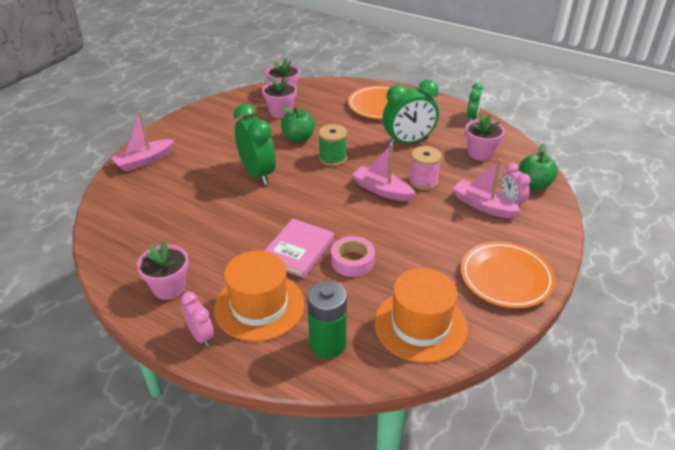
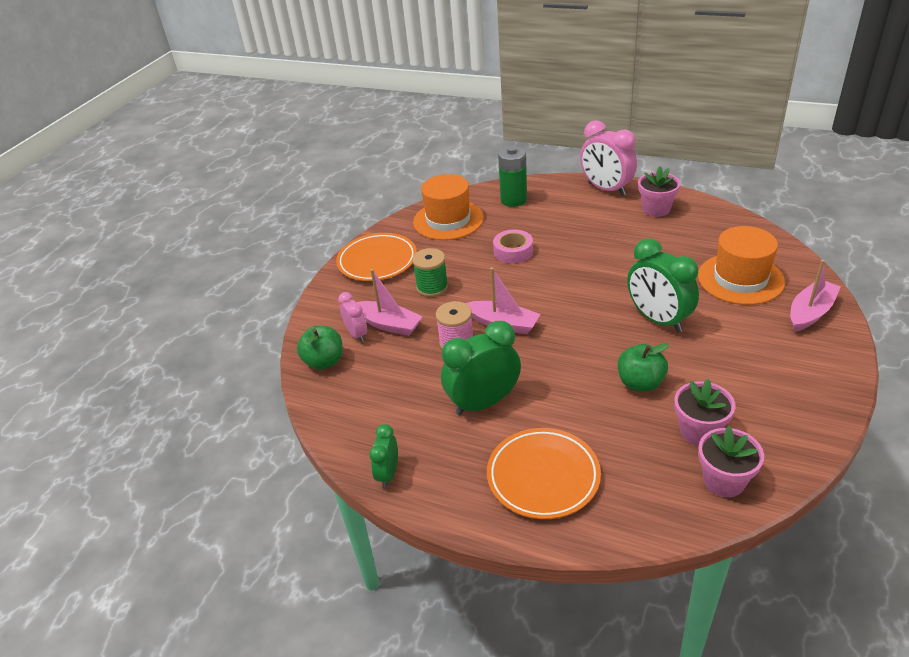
camera: 175 degrees right, 0 degrees up
(201, 336) = (606, 189): pink clock -> pink clock, size x1.83
(259, 306) = (575, 210): orange hat -> orange hat (740, 279)
(298, 250) = (566, 251): pink book -> none
(332, 158) = (577, 357): green spool -> green spool (432, 287)
(480, 153) = (383, 400): pink flower pot -> none

